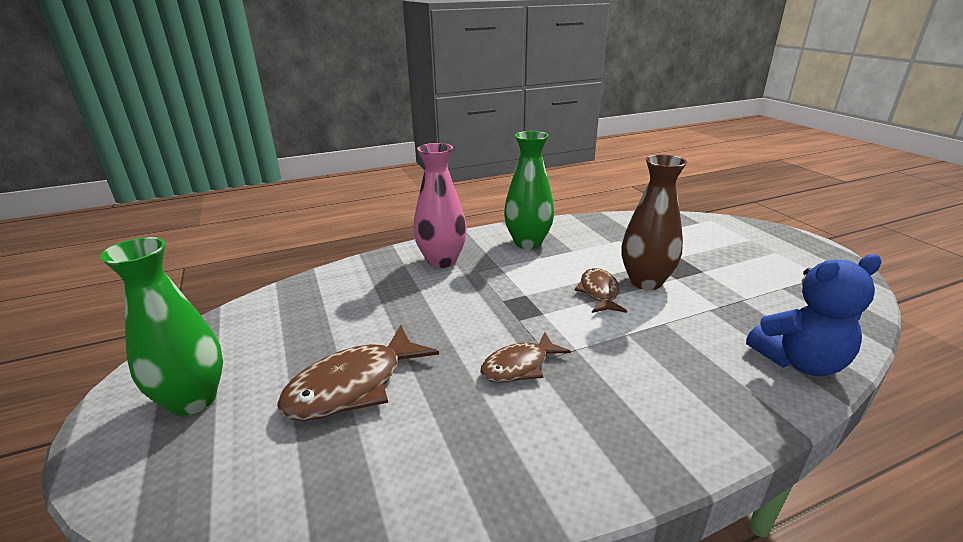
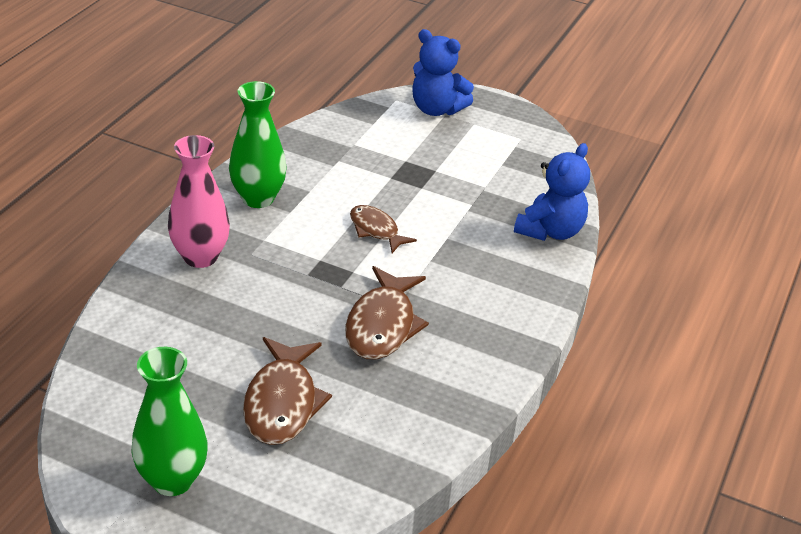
camera: 45 degrees left, 10 degrees up
(519, 366) = (382, 325): brown fish -> brown fish, size x1.61
(645, 281) = (401, 202): brown vase -> none
(745, 234) = (436, 109): none -> blue teddy bear

